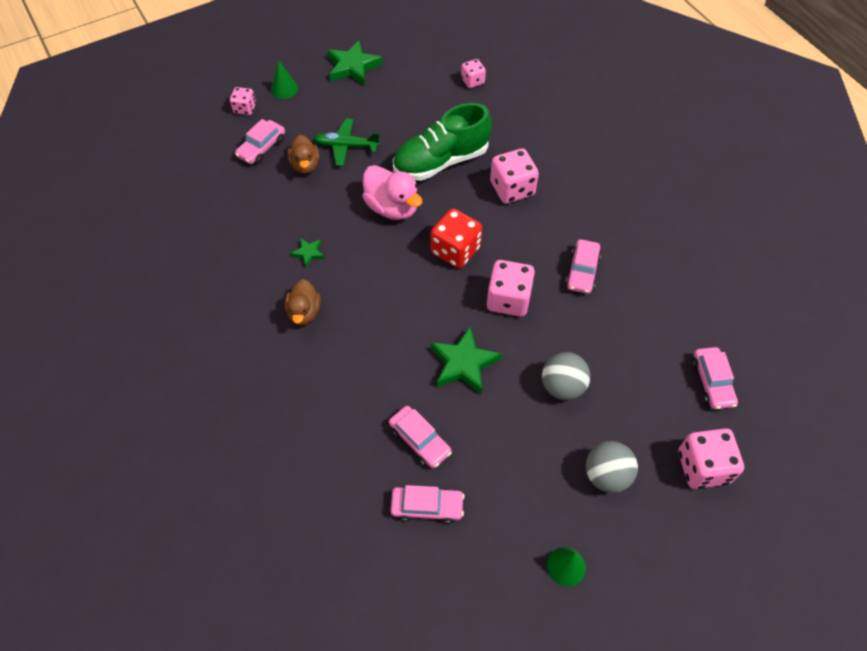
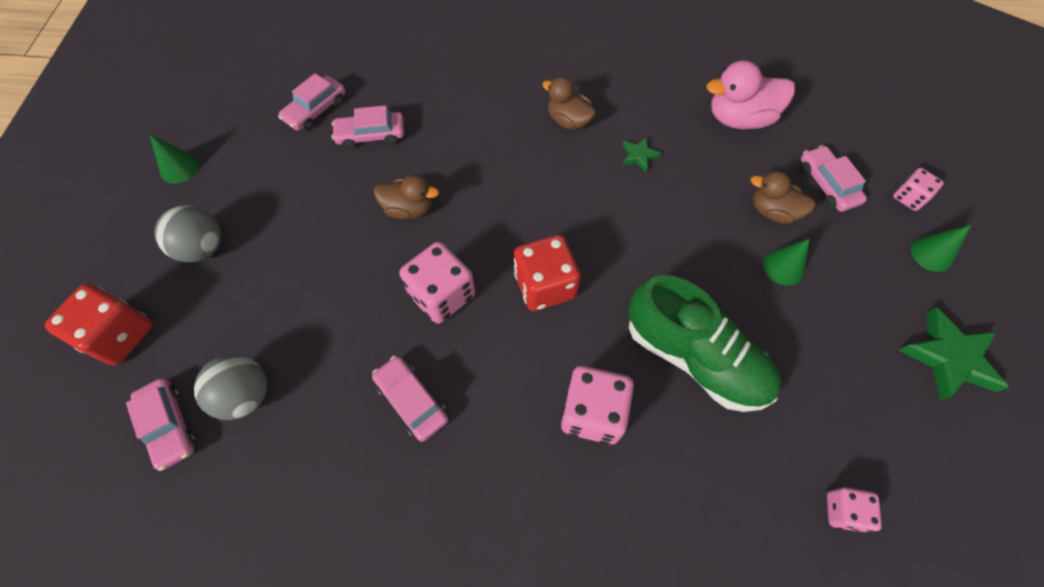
camera: 125 degrees right, 5 degrees up
(346, 146) = (783, 267): green plane -> green cone
(392, 207) = (651, 260): pink duck -> pink duck (739, 118)
(441, 161) = (694, 357): green shoe -> green shoe turned 120 degrees clockwise
(463, 363) = (409, 209): green star -> brown duck
(562, 386) = (309, 274): grey ball -> grey ball (246, 395)
(702, 467) = (120, 335): pink dice -> red dice
(712, 382) = (170, 426): pink car -> pink car turned 150 degrees counterclockwise

